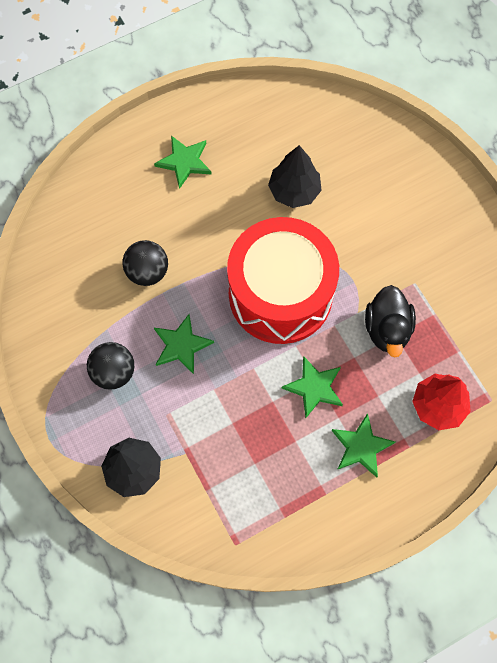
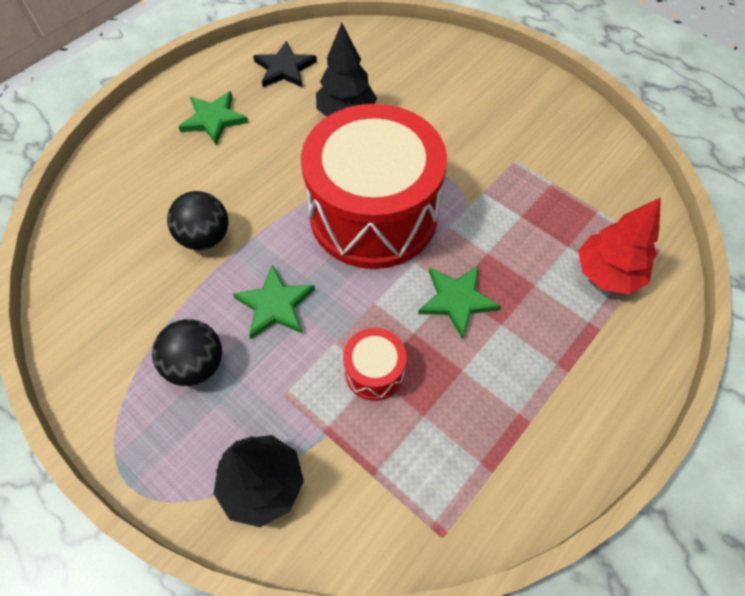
camera: 20 degrees left, 10 degrees down
(233, 420) = (374, 371): none -> red drum
(259, 126) = (284, 68): none -> black star
(361, 446) = (544, 349): green star -> none
(387, 329) = (509, 213): black duck -> none

